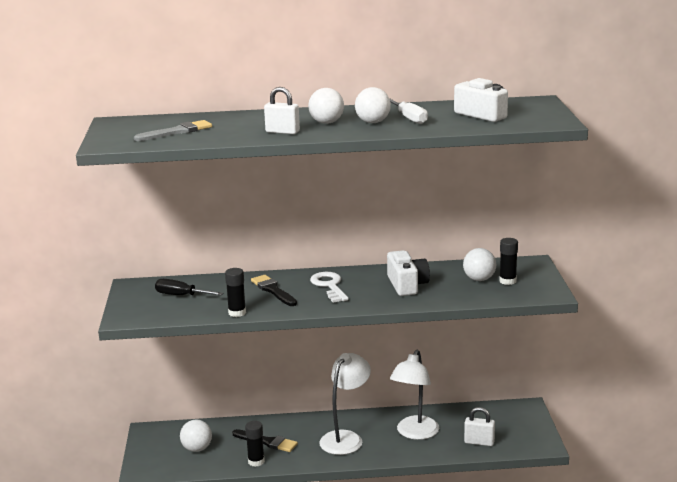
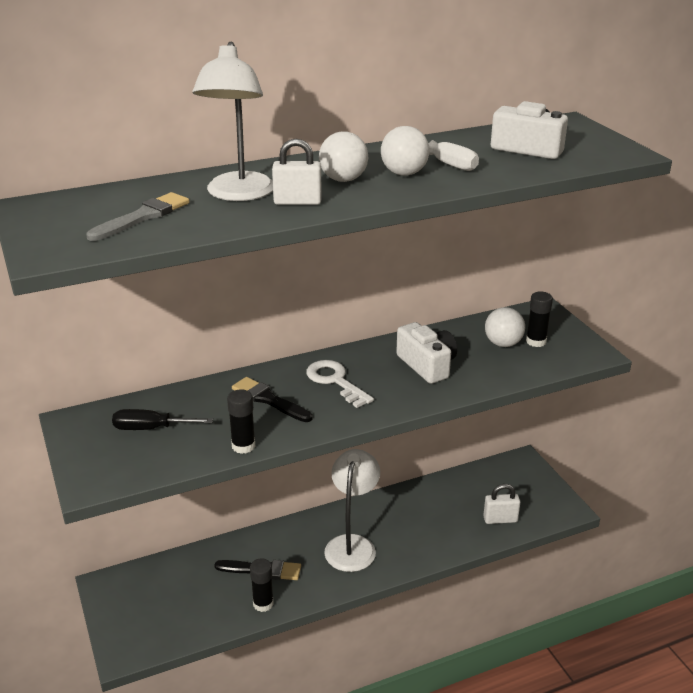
camera: 20 degrees left, 10 degrees up
(197, 449) = (180, 600): white ball -> none
(415, 433) = (425, 521): white lamp -> white lamp (238, 194)

